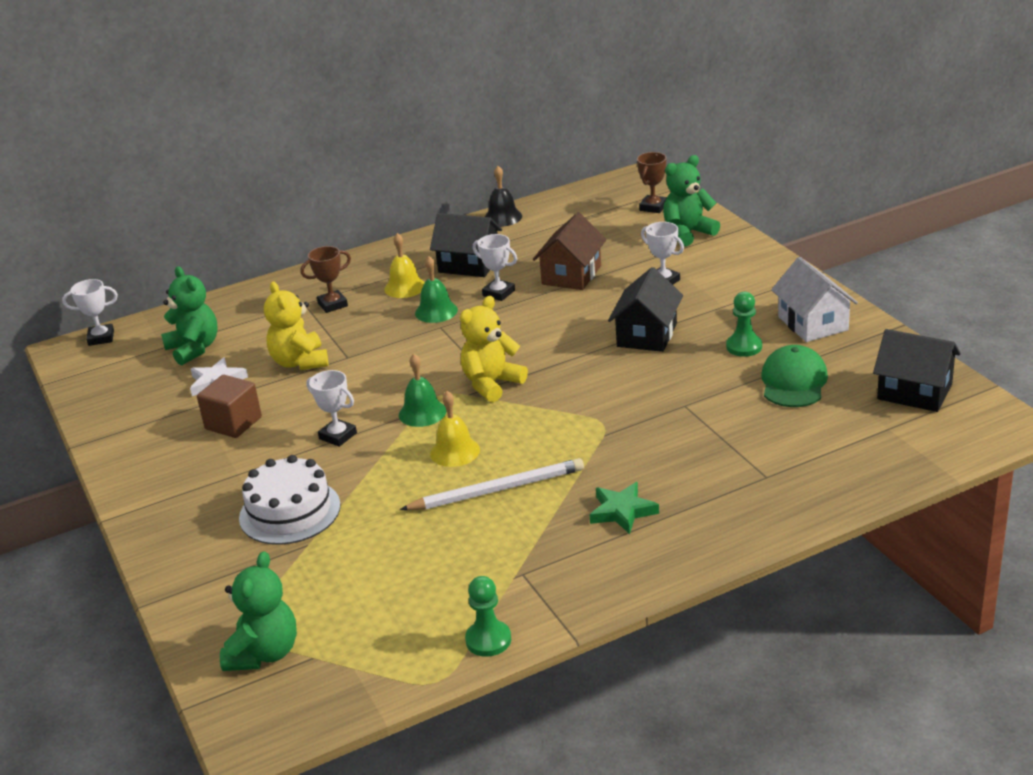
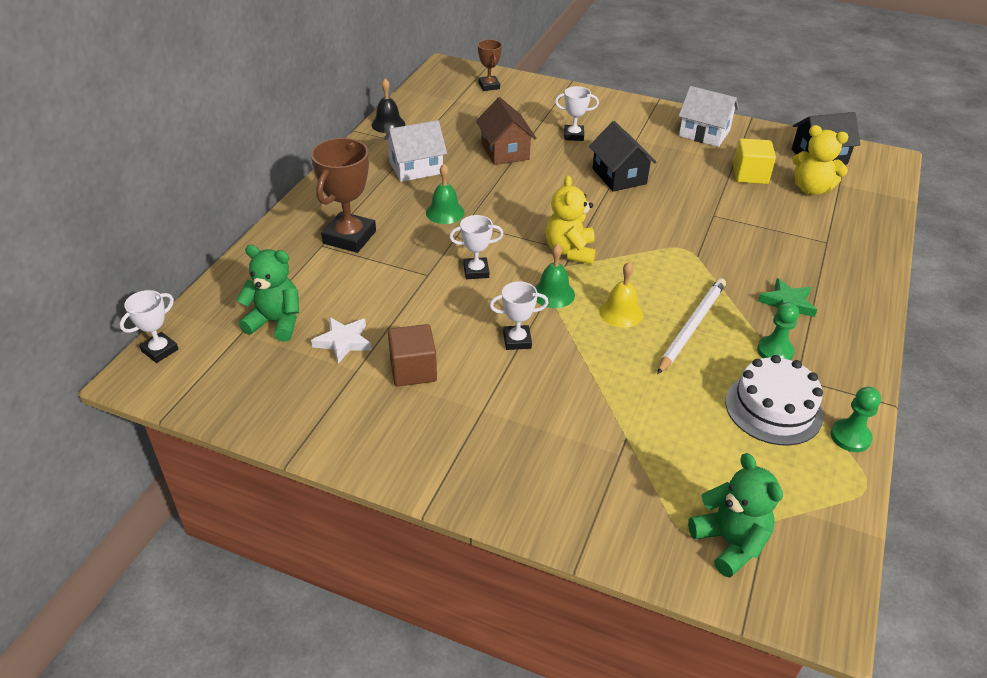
camera: 45 degrees left, 10 degrees up
(290, 511) = (573, 419): white cake -> white cake (773, 408)
(300, 362) = (393, 295): yellow teddy bear -> yellow teddy bear (811, 189)
(332, 304) = (349, 237): brown trophy -> brown trophy, size x1.76
(405, 287) = (390, 202): yellow bell -> none
(469, 264) = (416, 168): black house -> white house
(498, 293) = (472, 182): white trophy -> white trophy (476, 271)
(688, 233) = (540, 97): green teddy bear -> none
(744, 347) = (689, 163): green pawn -> green pawn (775, 351)
(793, 382) = (750, 175): green cap -> yellow cube

